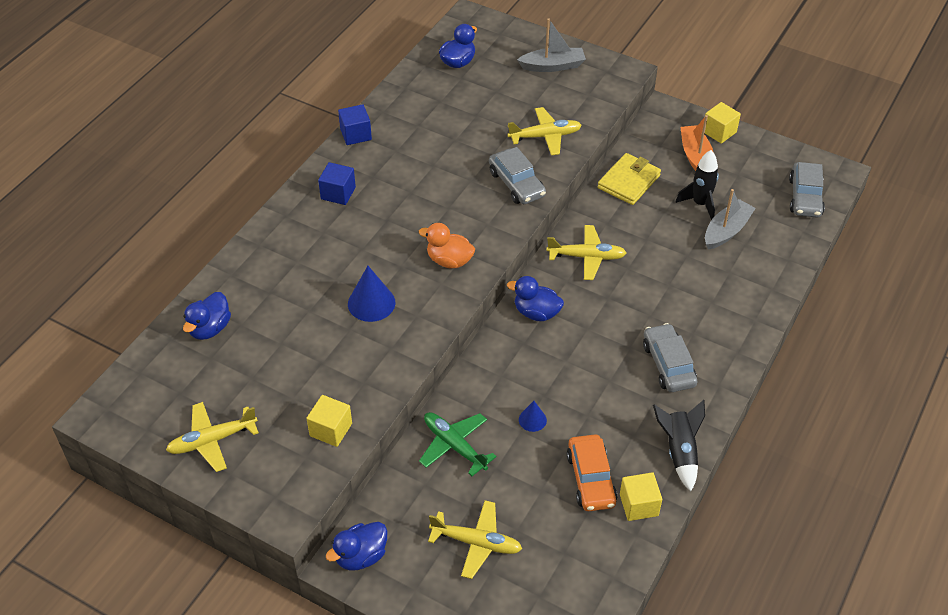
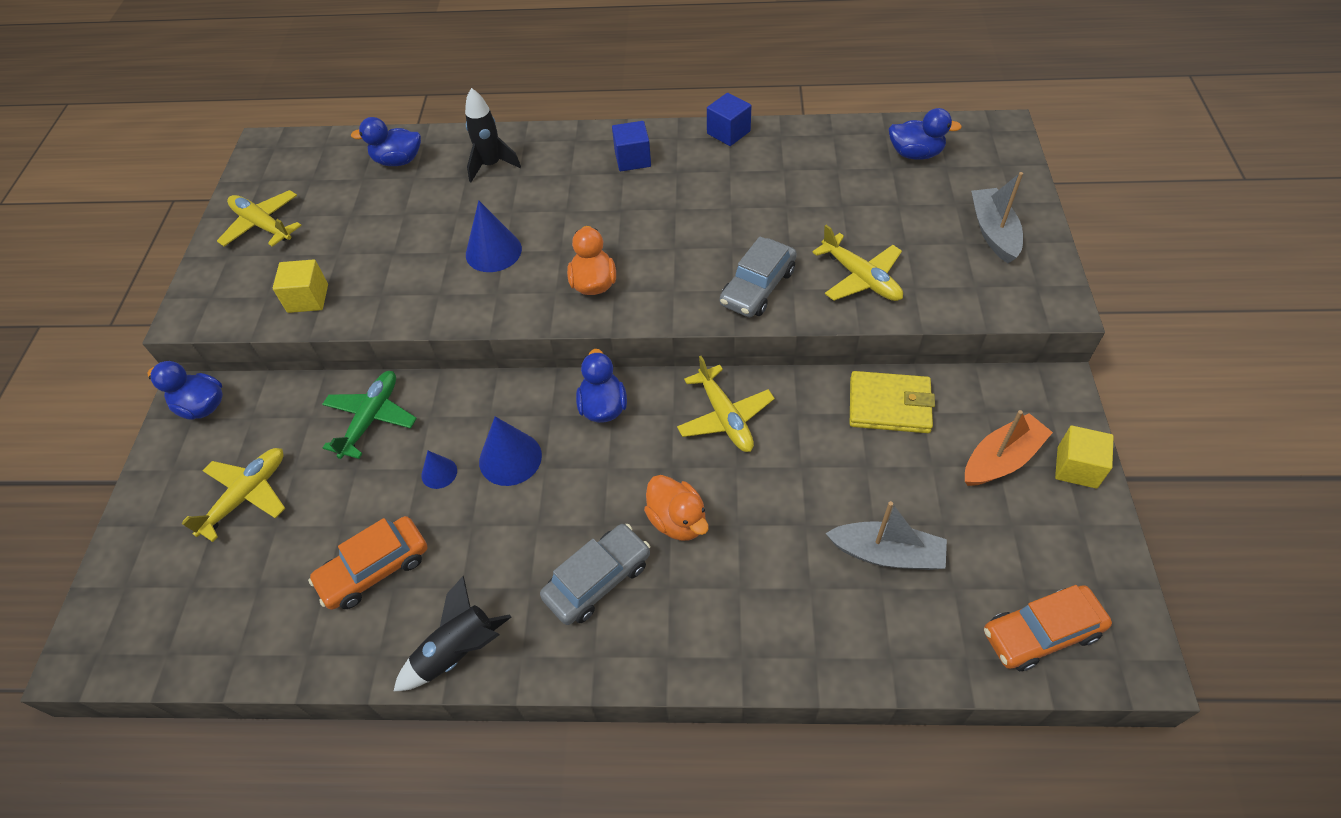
camera: 65 degrees right, 5 degrees up
(476, 543) = (246, 496): yellow plane -> yellow plane turned 135 degrees counterclockwise
(546, 376) = (510, 458): none -> blue cone
(553, 66) = (993, 232): grey boat -> grey boat turned 150 degrees counterclockwise
(639, 505) = (354, 638): yellow cube -> none
(649, 311) = (677, 520): none -> orange duck
(700, 204) = (914, 501): black rocket -> black rocket (491, 165)
(805, 197) = (1041, 633): grey car -> orange car

